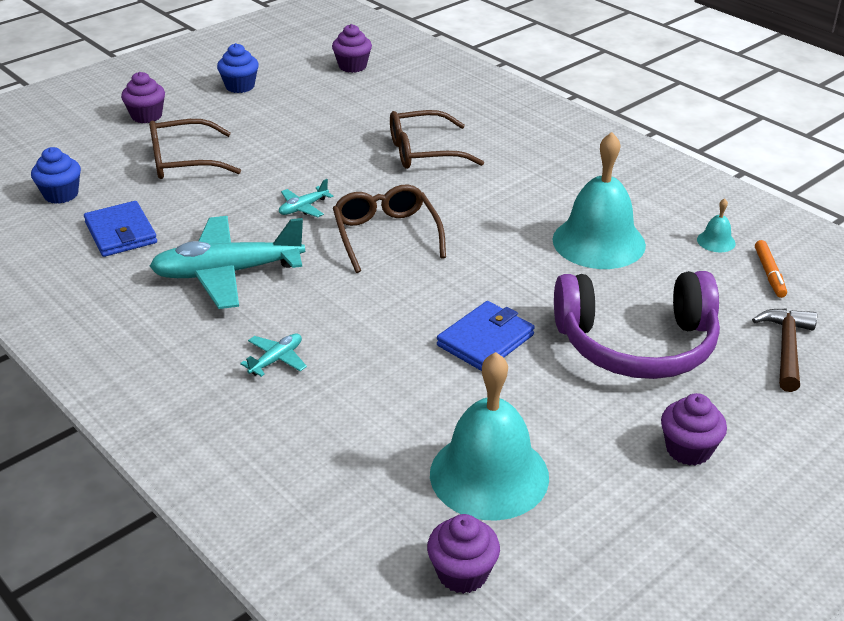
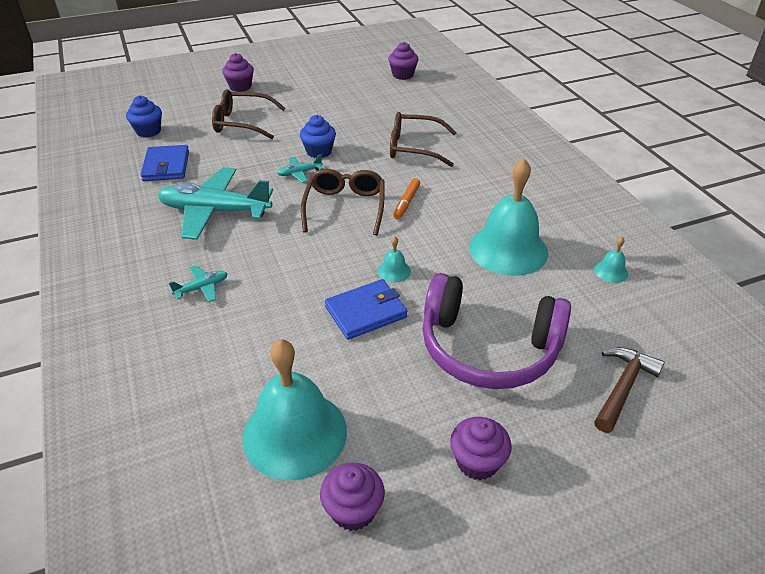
camera: 20 degrees right, 5 degrees up
(240, 86) = (315, 76): blue cupcake -> blue cupcake (319, 151)
(462, 573) = (216, 520): purple cupcake -> purple cupcake (353, 510)
(488, 291) = (394, 271): none -> turquoise bell
(769, 274) = (644, 312): orange marker -> orange marker (406, 202)

